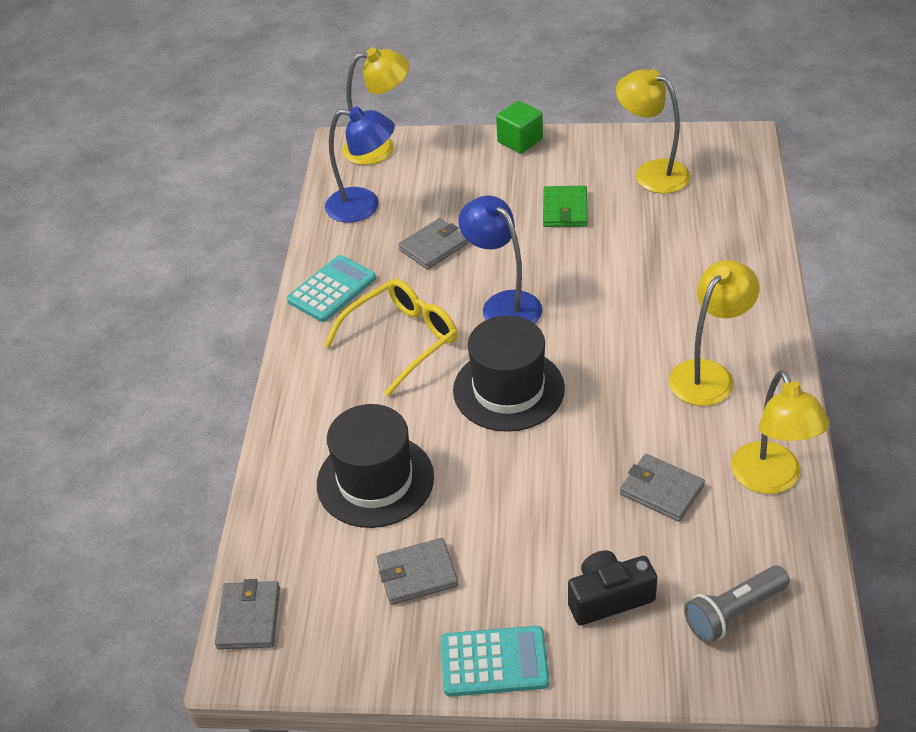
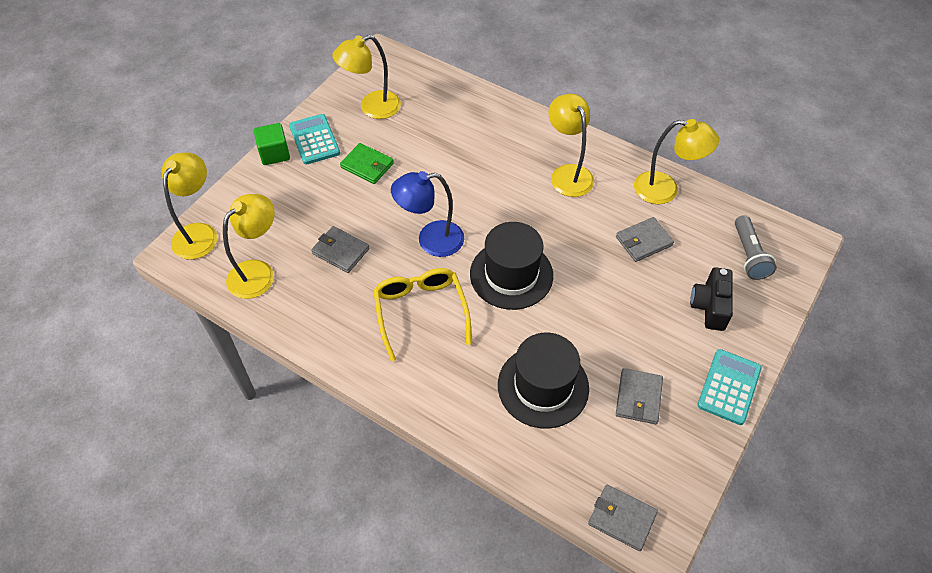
camera: 65 degrees left, 10 degrees up
(332, 289) = (333, 331): turquoise calculator -> turquoise calculator (314, 140)
(364, 206) = (258, 272): blue lamp -> yellow lamp
(434, 246) = (340, 251): grey wallet -> grey wallet turned 45 degrees counterclockwise

